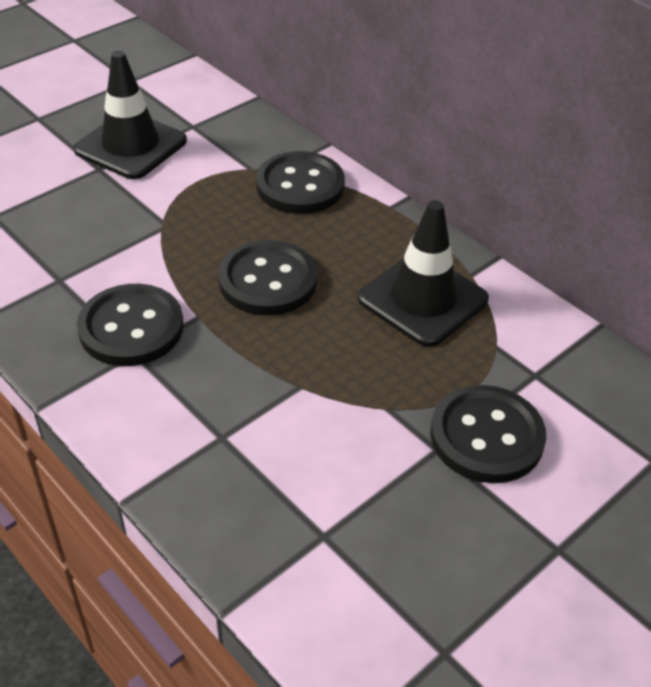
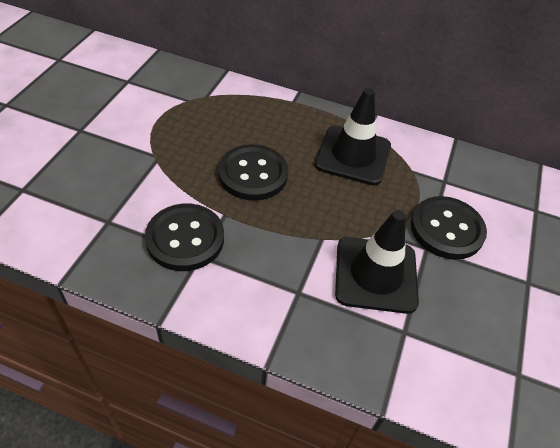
camera: 30 degrees left, 5 degrees up
(131, 146) = (92, 107): black traffic cone -> black traffic cone (375, 274)
(300, 186) = (228, 103): black button -> none

